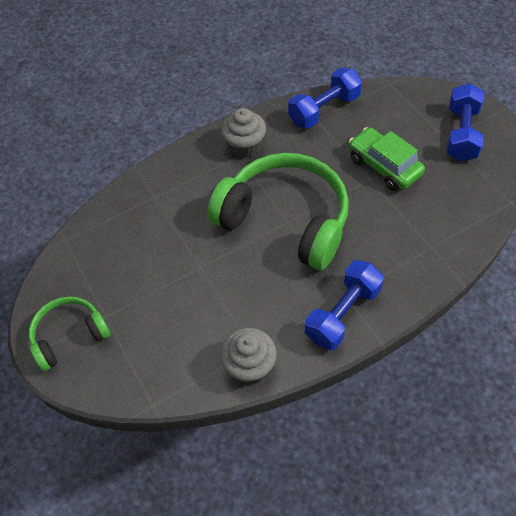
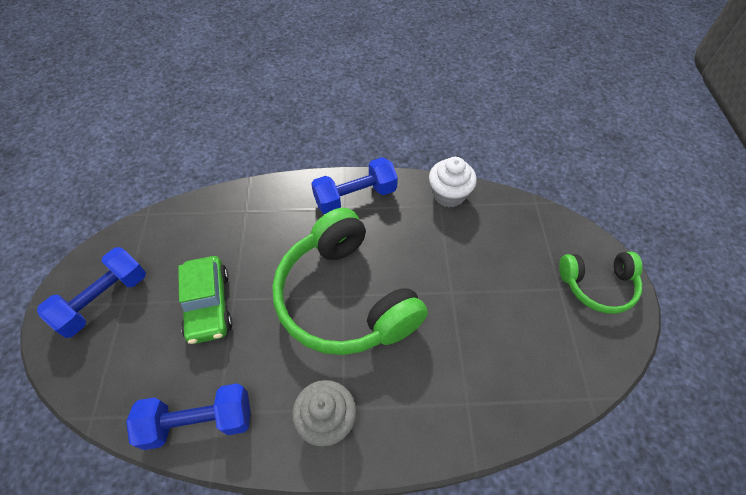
camera: 155 degrees left, 0 degrees up
(250, 366) = (449, 194): grey cupcake -> white cupcake

